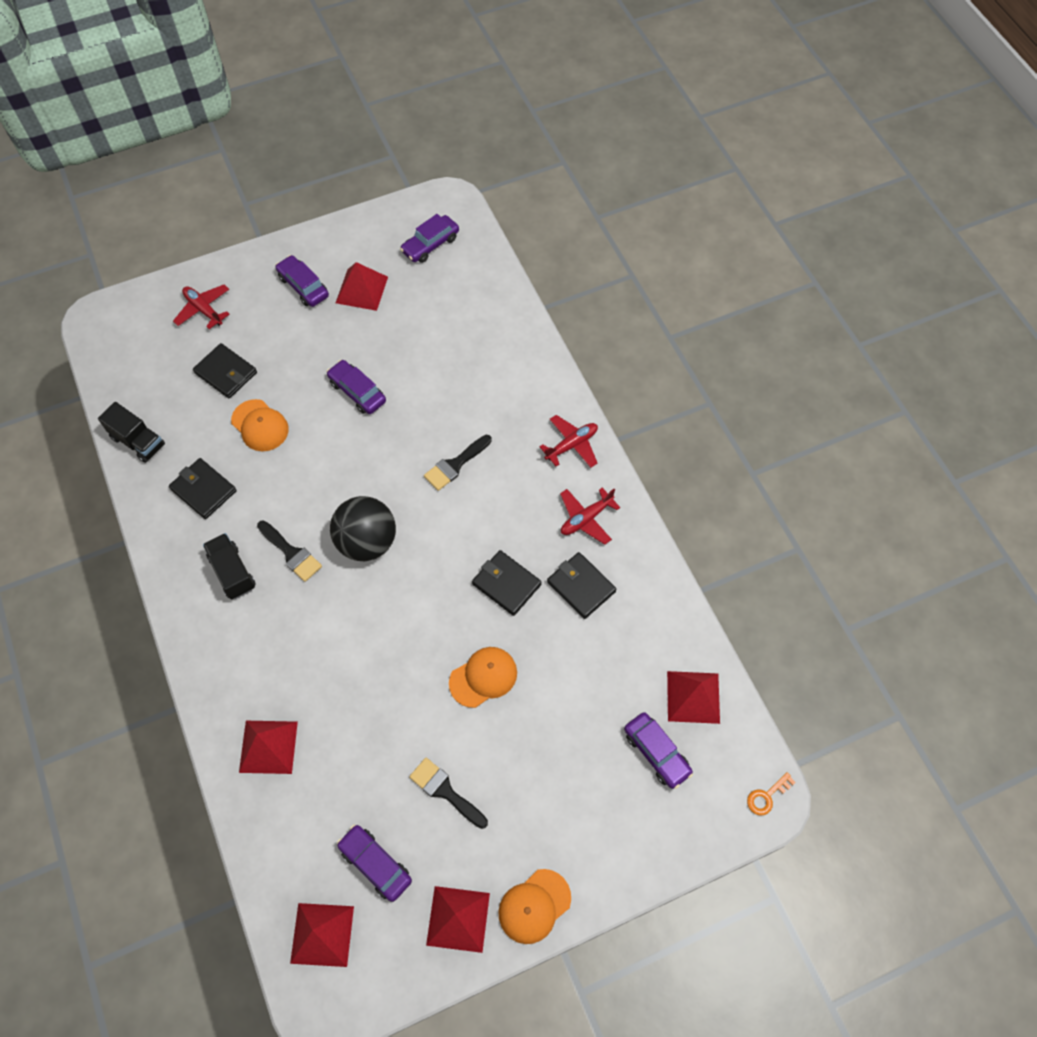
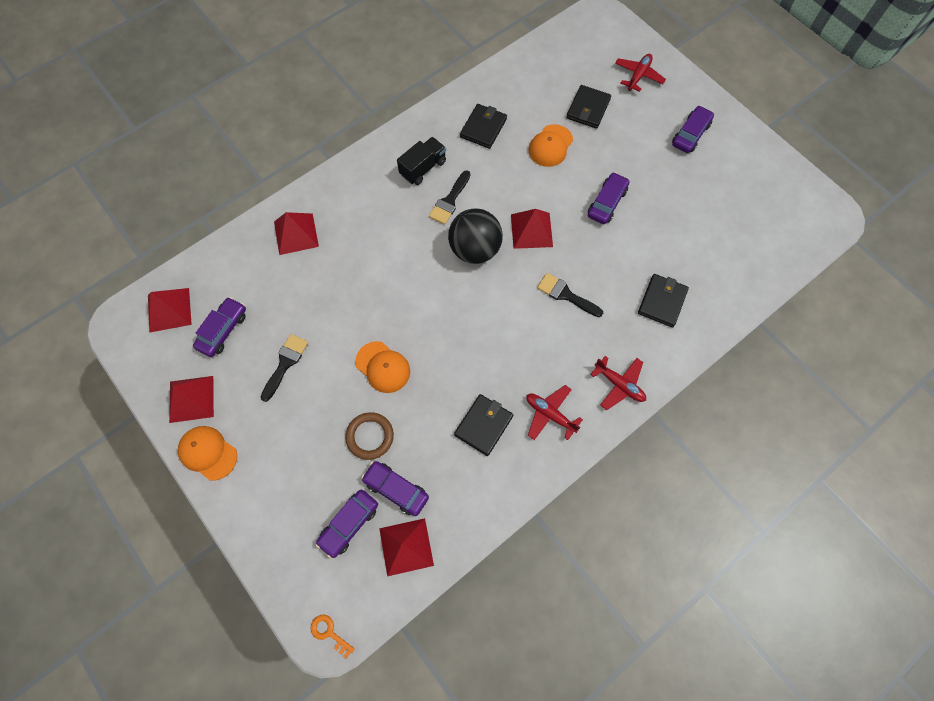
camera: 75 degrees right, 5 degrees up
(138, 441) = (509, 75): black truck -> none
(362, 289) = (707, 176): red pyramid -> red pyramid (531, 230)
(430, 244) = (778, 214): purple car -> purple car (396, 489)
(506, 584) = (468, 364): black wallet -> black wallet (662, 301)
(563, 709) = (370, 436): none -> brown ring

